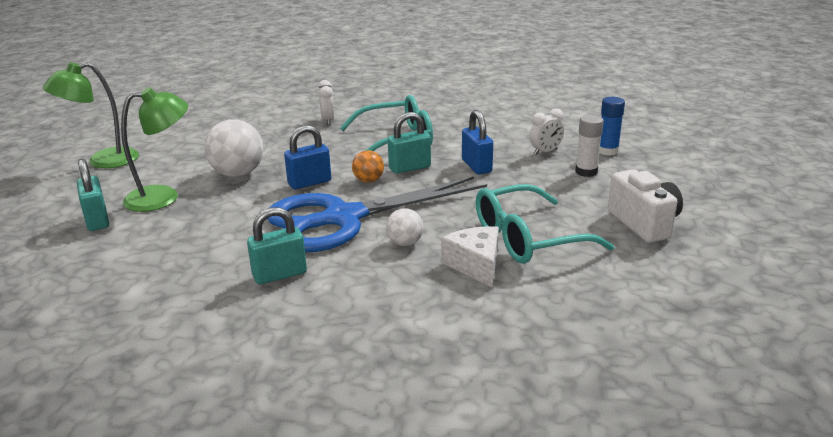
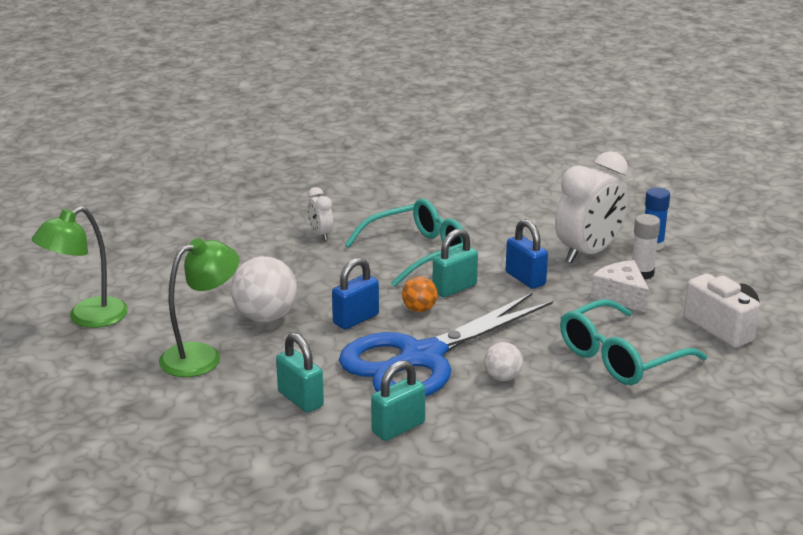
camera: 15 degrees left, 0 degrees up
(97, 220) = (149, 393): turquoise padlock -> turquoise padlock (300, 399)
(475, 265) = (585, 392): white cheese -> white cheese (621, 296)
(545, 152) = (588, 253): white clock -> white clock, size x2.11

